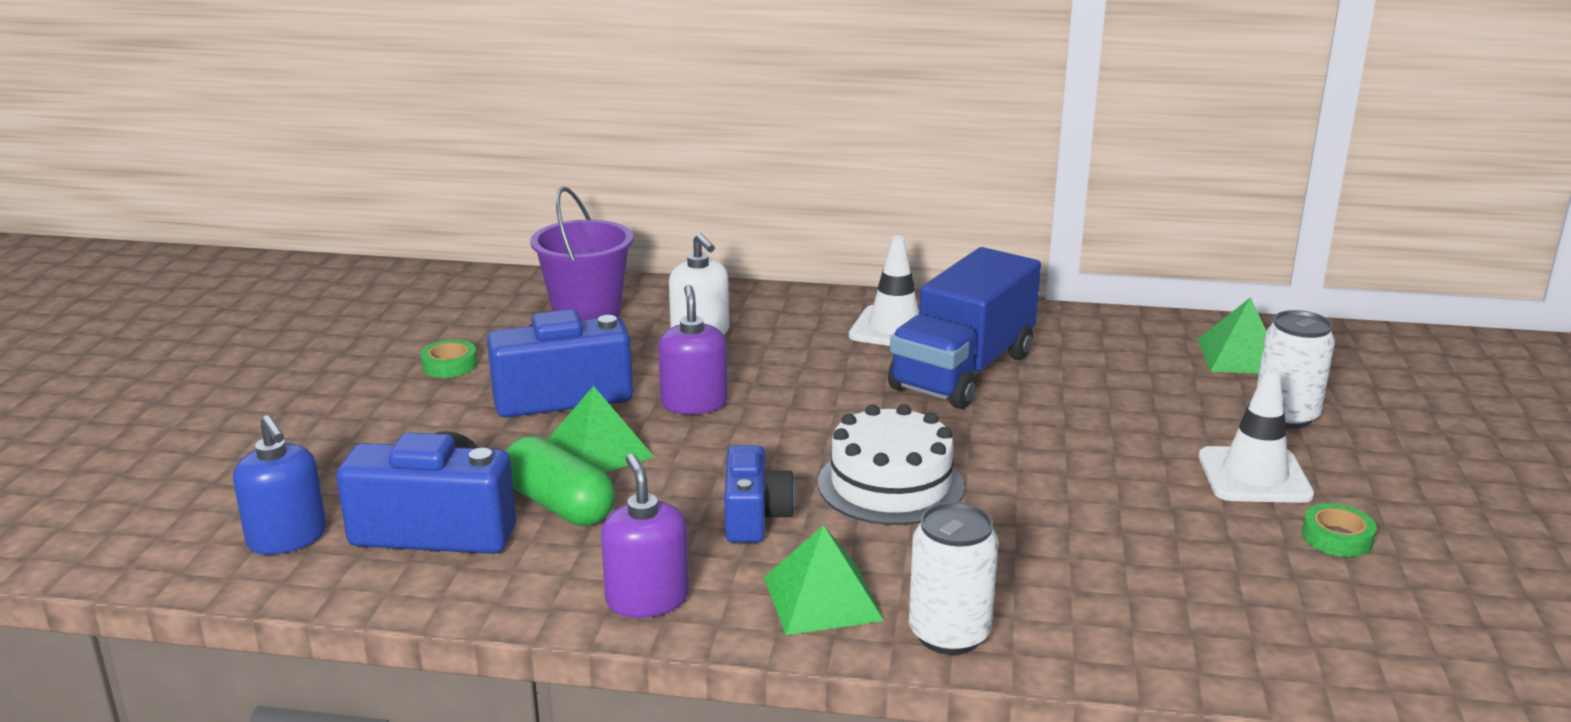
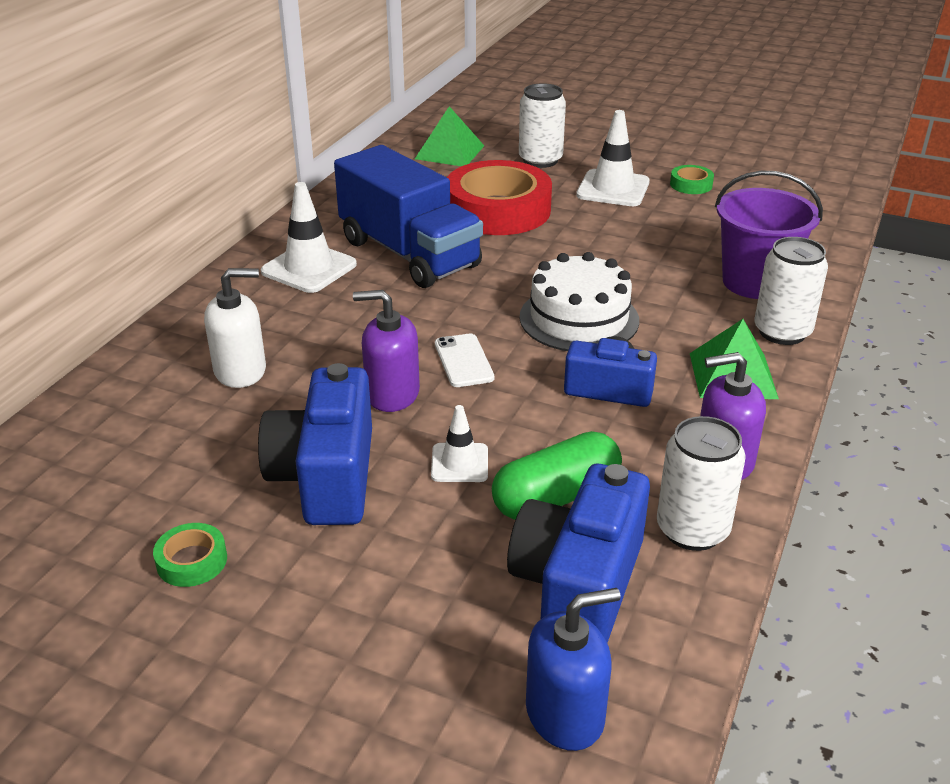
camera: 75 degrees left, 10 degrees up
(525, 585) = (692, 530): none -> white can
(587, 314) = (131, 440): purple bucket -> purple bucket (755, 282)
(597, 451) = (459, 463): green pyramid -> white traffic cone
(767, 430) = (464, 361): none -> white phone
(1113, 406) = (498, 210): none -> red tape

